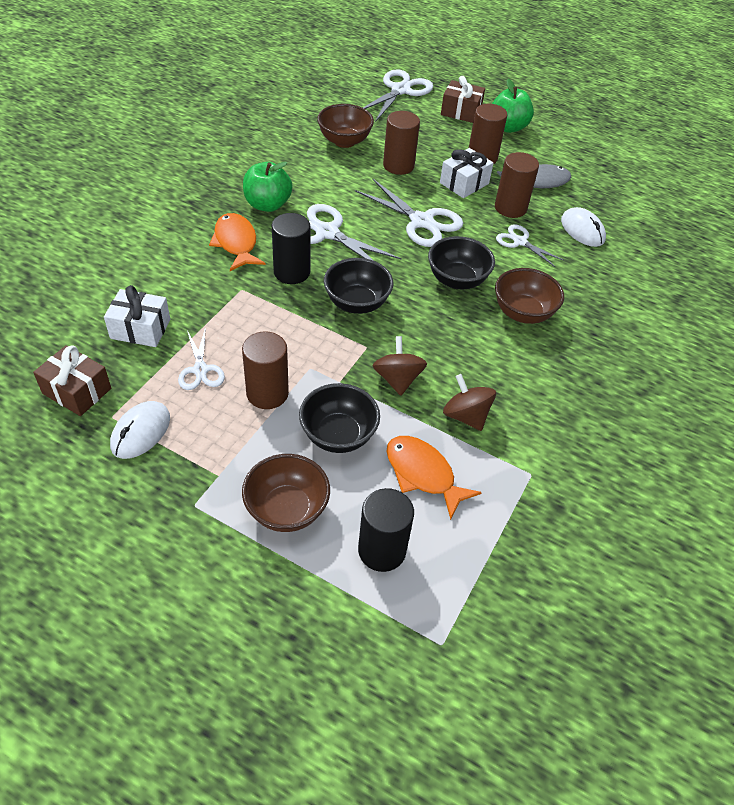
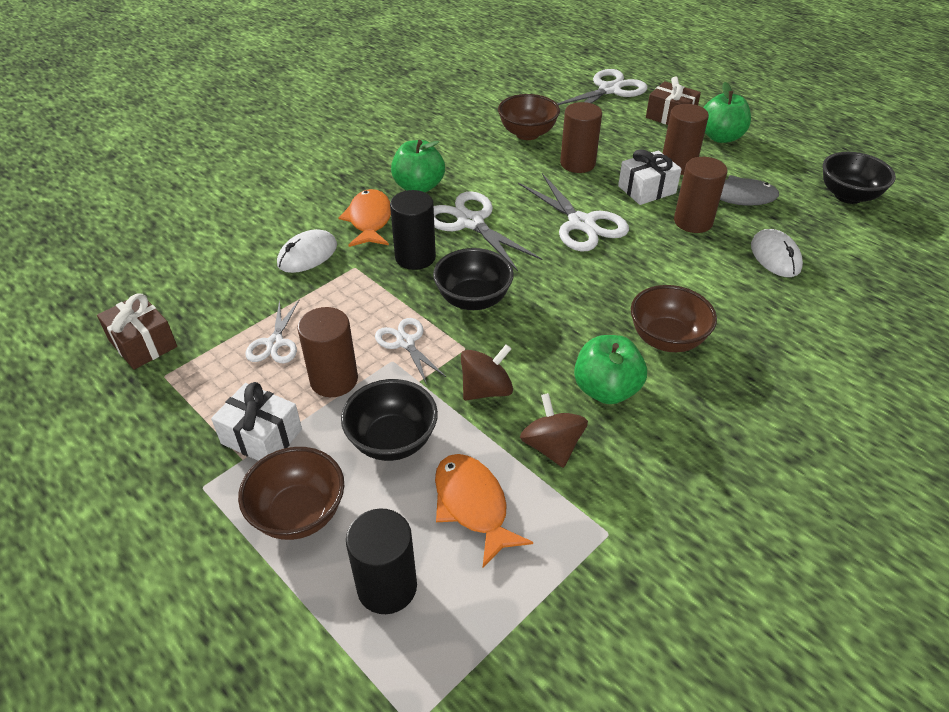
camera: 20 degrees right, 5 degrees down
(140, 329) = (234, 292): white gift -> white gift (261, 436)
(141, 432) = (185, 397): white mouse -> white mouse (307, 255)
(397, 379) = (486, 390): brown spinning top -> brown spinning top turned 45 degrees clockwise
(457, 280) = (599, 291): black bowl -> black bowl (848, 196)
(491, 362) = (606, 390): none -> green apple
(520, 242) = (691, 260): white scissors -> white scissors (405, 342)

